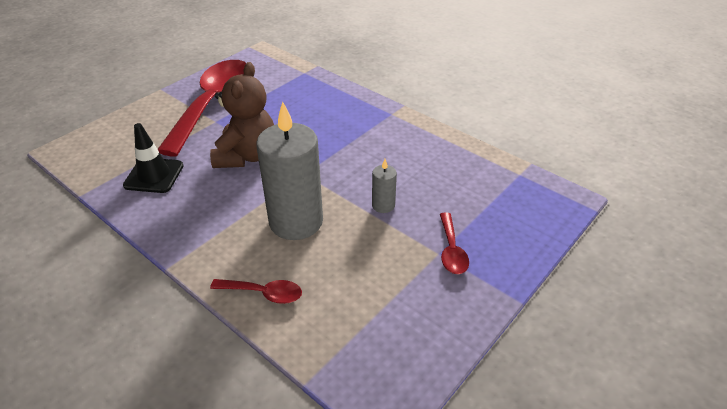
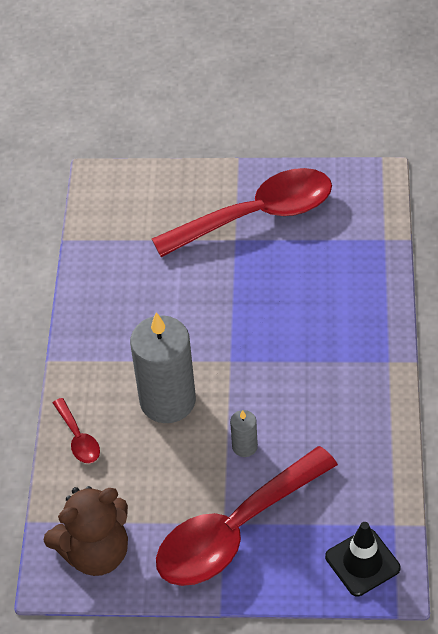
camera: 55 degrees right, 10 degrees up
(154, 175) = (127, 263): black traffic cone -> black traffic cone (362, 562)
(247, 156) = (212, 302): brown teddy bear -> brown teddy bear (95, 552)
(451, 250) = (235, 530): red spoon -> red spoon, size x2.38

